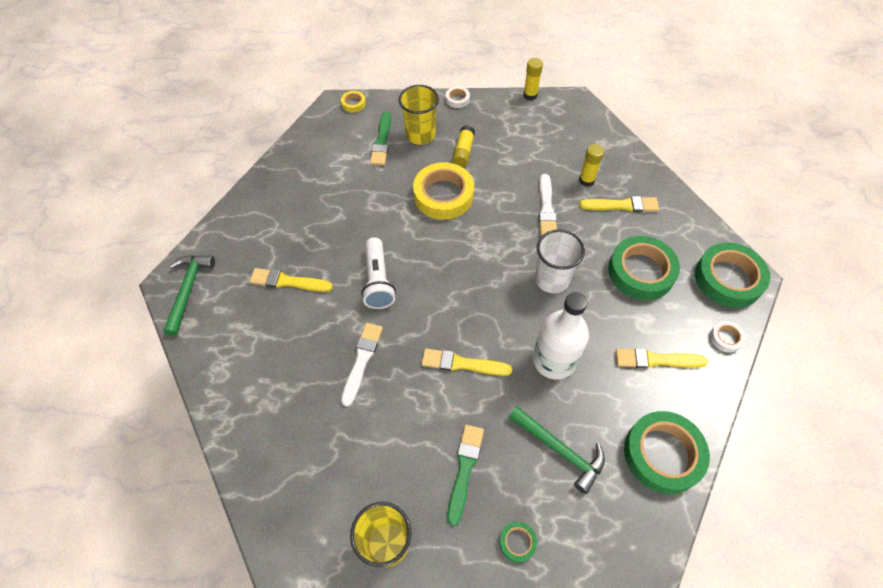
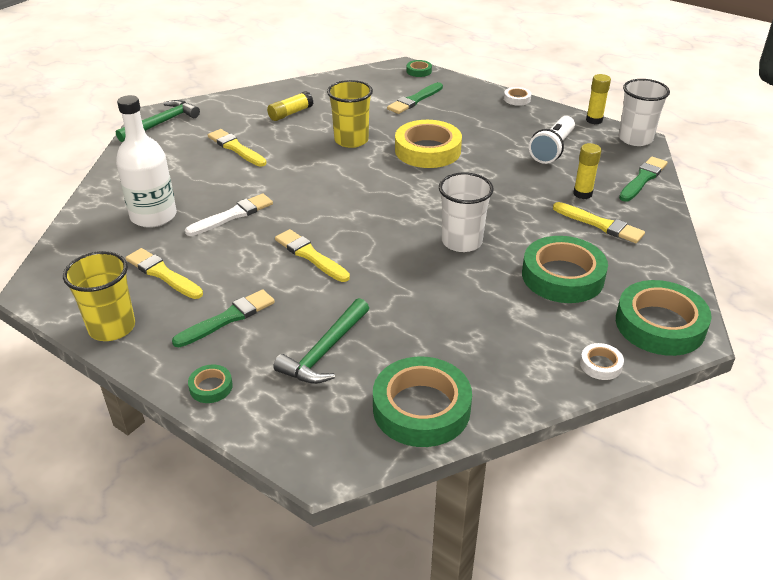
camera: 35 degrees right, 20 degrees down
(353, 103) = (419, 71): yellow tape -> green tape
(378, 281) = (305, 177): white flashlight -> white flashlight (552, 149)
(420, 135) = (454, 108): yellow cup -> yellow cup (351, 140)
(463, 152) = (480, 131): yellow glue stick -> yellow glue stick (290, 113)
(546, 208) = (516, 195): white brush -> none
(554, 360) = (396, 293): white bottle -> white bottle (153, 216)
(560, 450) = (325, 351): green hammer -> green hammer turned 45 degrees clockwise
(572, 101) = (635, 139): none -> white cup
(610, 142) = (643, 179): none -> green brush
(656, 360) = (500, 342): yellow brush -> yellow brush (163, 274)

